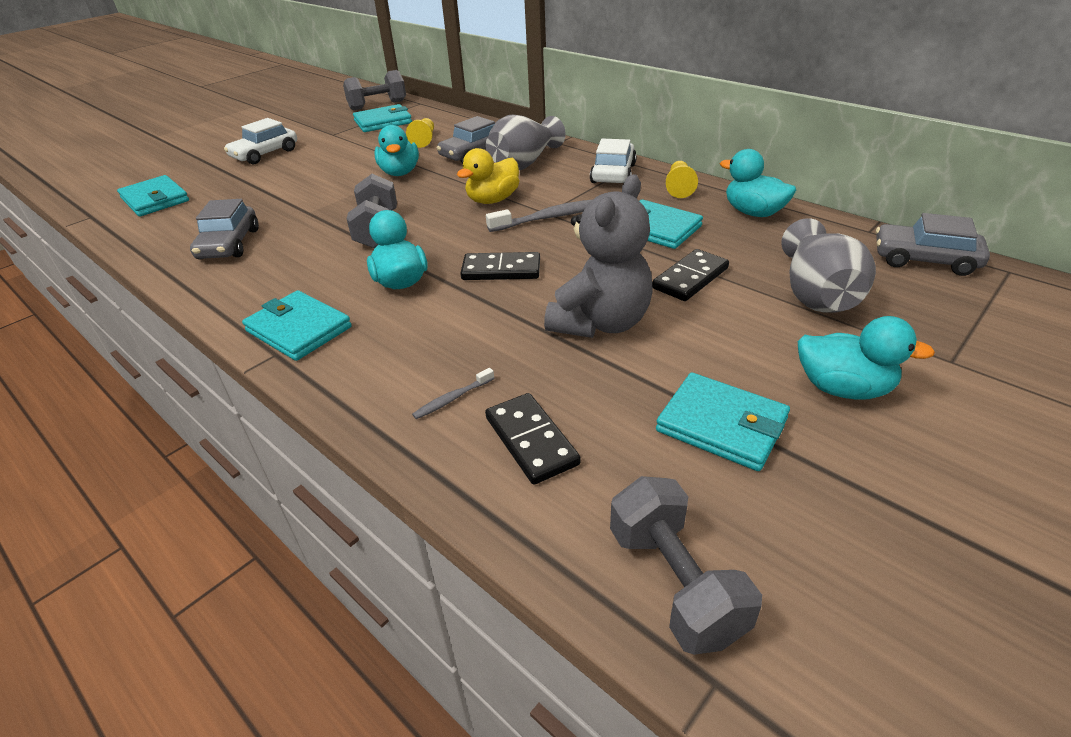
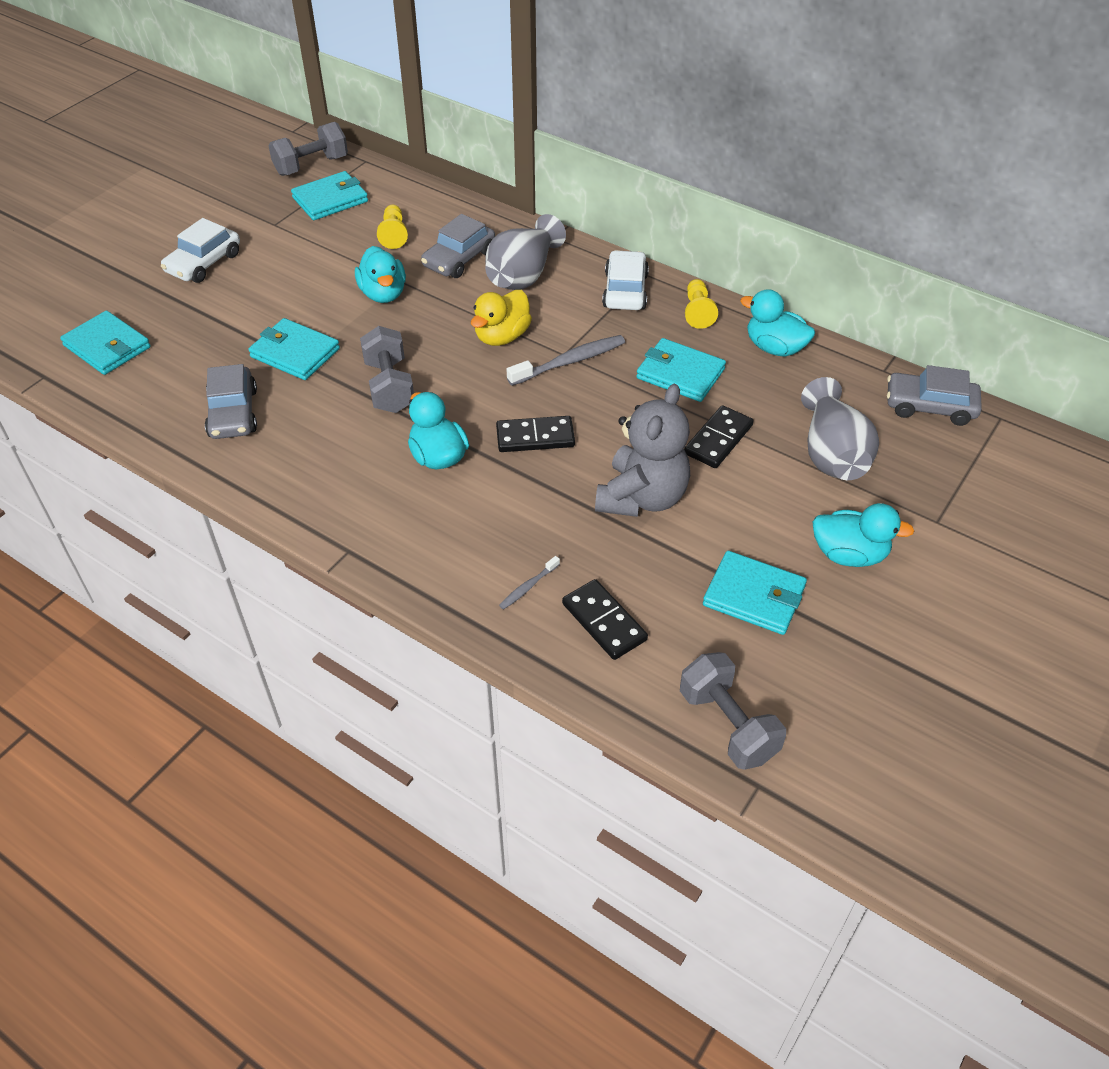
camera: 10 degrees left, 10 degrees up
(299, 329) = (359, 521): turquoise wallet -> turquoise wallet (295, 353)

